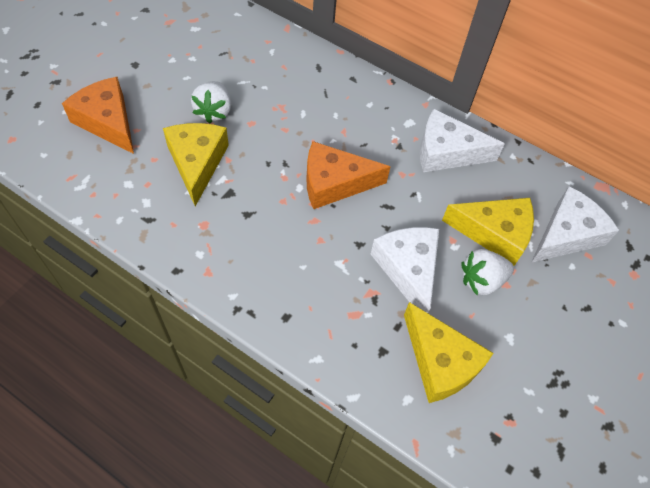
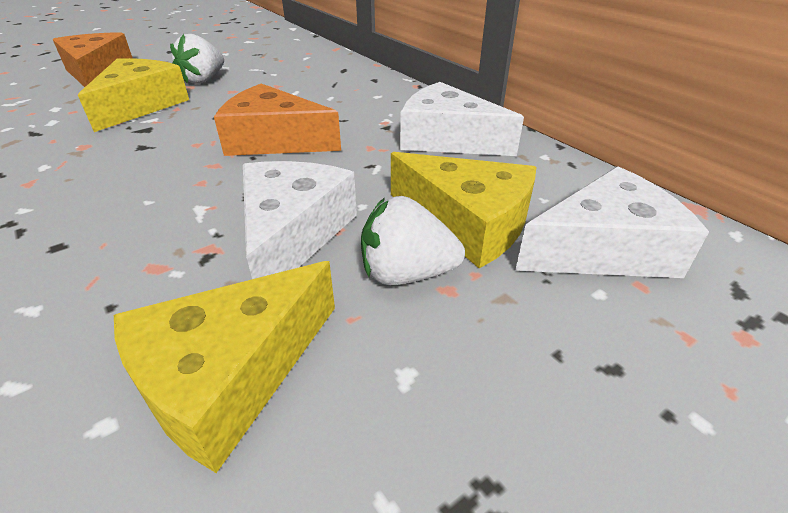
camera: 25 degrees right, 20 degrees down
(440, 362) = (230, 376): yellow cheese -> yellow cheese turned 60 degrees clockwise

